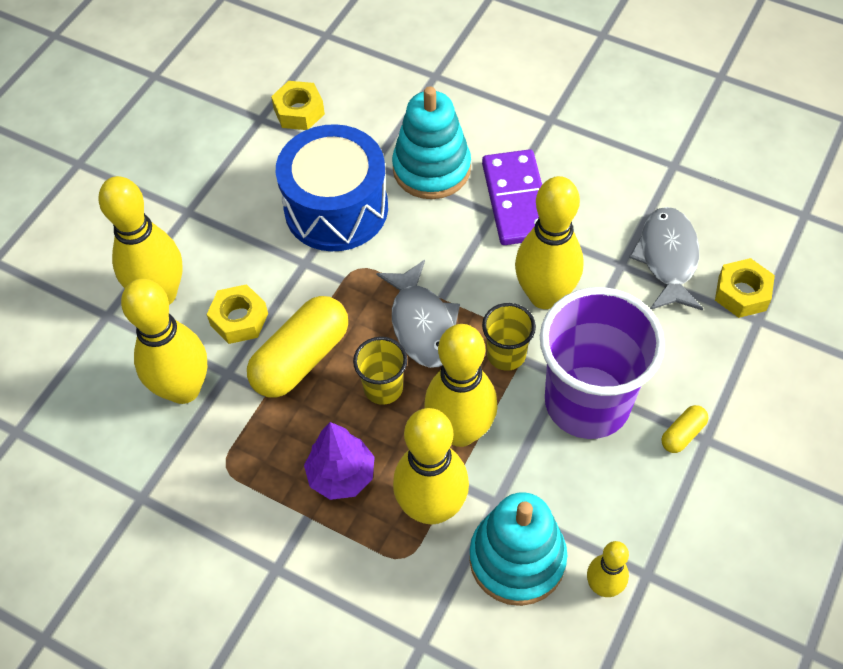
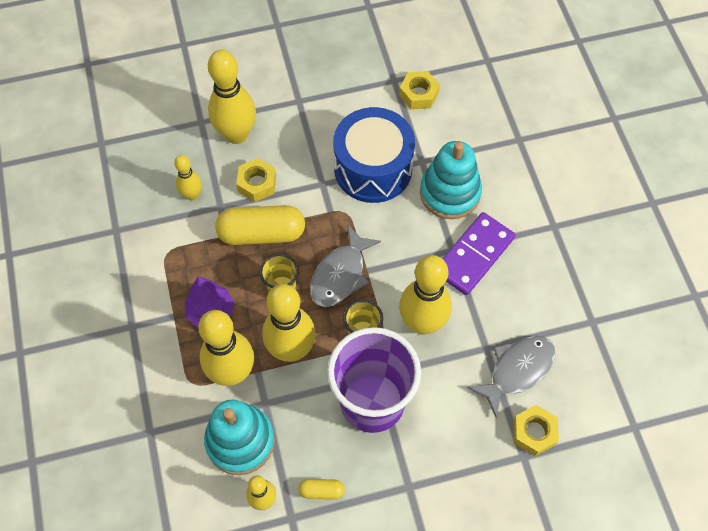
camera: 45 degrees right, 5 degrees up
(184, 389) = (192, 195): yellow bowling pin -> yellow bowling pin, size x0.53
(682, 434) = (400, 471): yellow capsule -> yellow capsule (321, 491)

